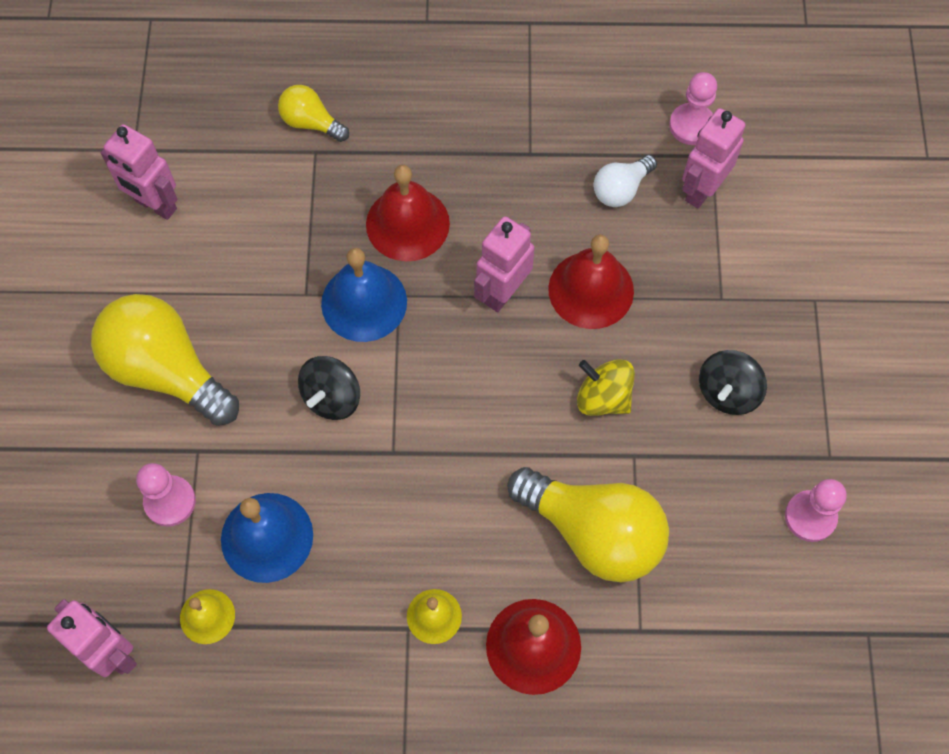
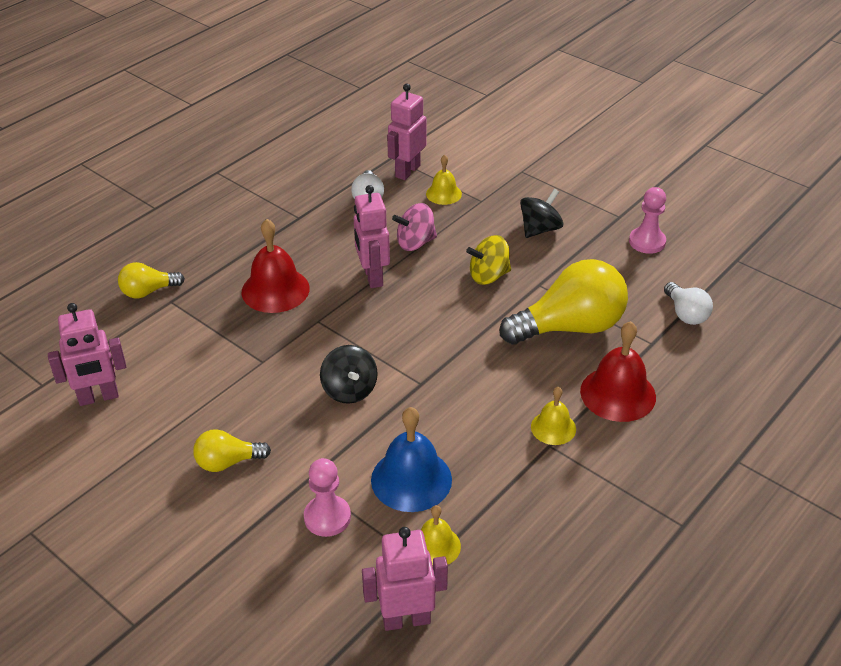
camera: 50 degrees left, 25 degrees down
(166, 370) = (228, 462): yellow light bulb -> yellow light bulb, size x0.51
(364, 302) = (302, 338): blue bell -> none
(591, 290) = (415, 243): red bell -> pink spinning top
(691, 125) = (364, 153): pink pawn -> none
(697, 254) = (443, 194): none -> yellow bell
(702, 189) = (407, 171): pink robot -> pink robot turned 45 degrees clockwise
(720, 636) = (685, 314): none -> white light bulb
(727, 392) = (540, 229): black spinning top -> black spinning top turned 120 degrees counterclockwise

